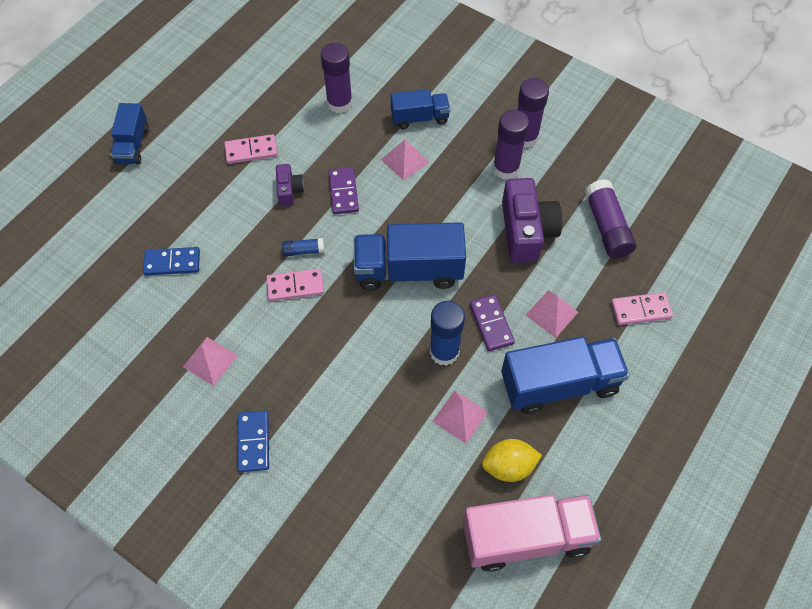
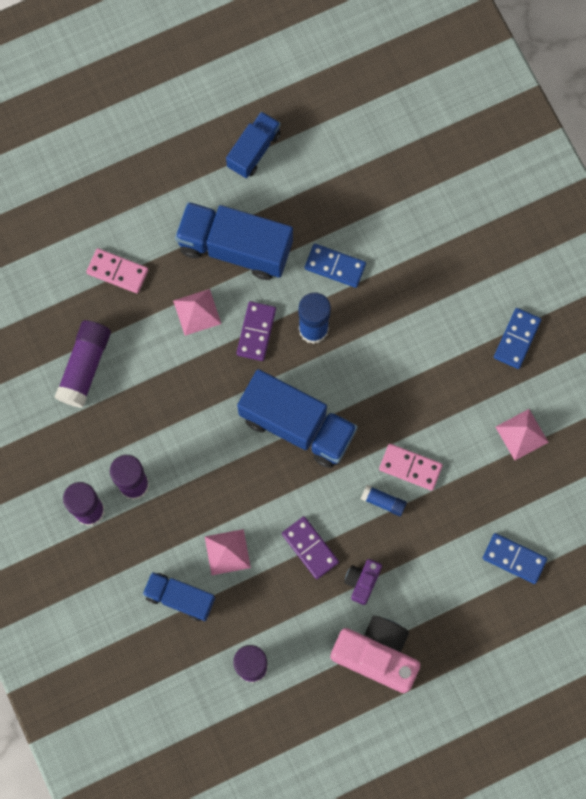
camera: 150 degrees left, 15 degrees up
(133, 145) = (497, 734): blue truck -> blue truck (254, 150)
(251, 151) = (376, 655): pink domino -> pink camera
(343, 192) = (310, 548): purple domino -> purple domino turned 60 degrees counterclockwise
(460, 416) = (335, 266): pink pyramid -> blue domino
(508, 466) = (321, 206): yellow lemon -> none
(526, 231) = (162, 405): purple camera -> none
(526, 537) = (343, 149): pink truck -> none

